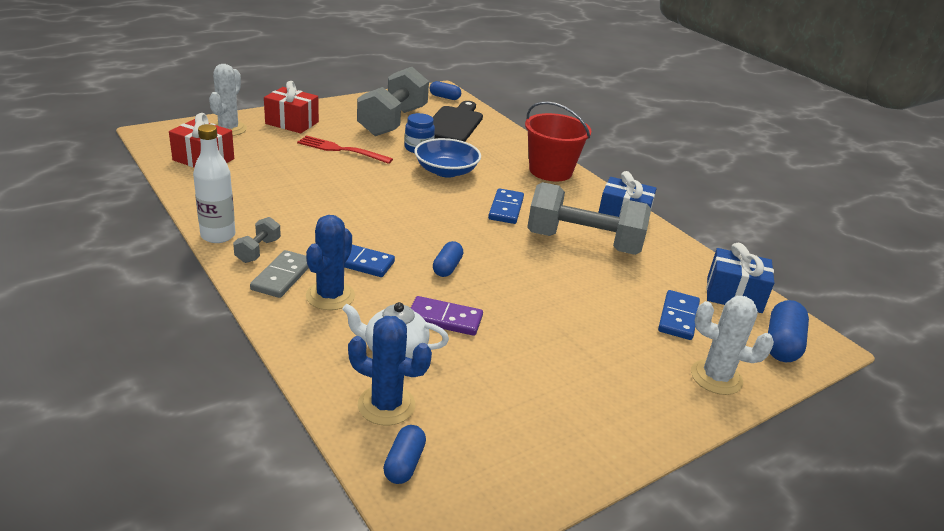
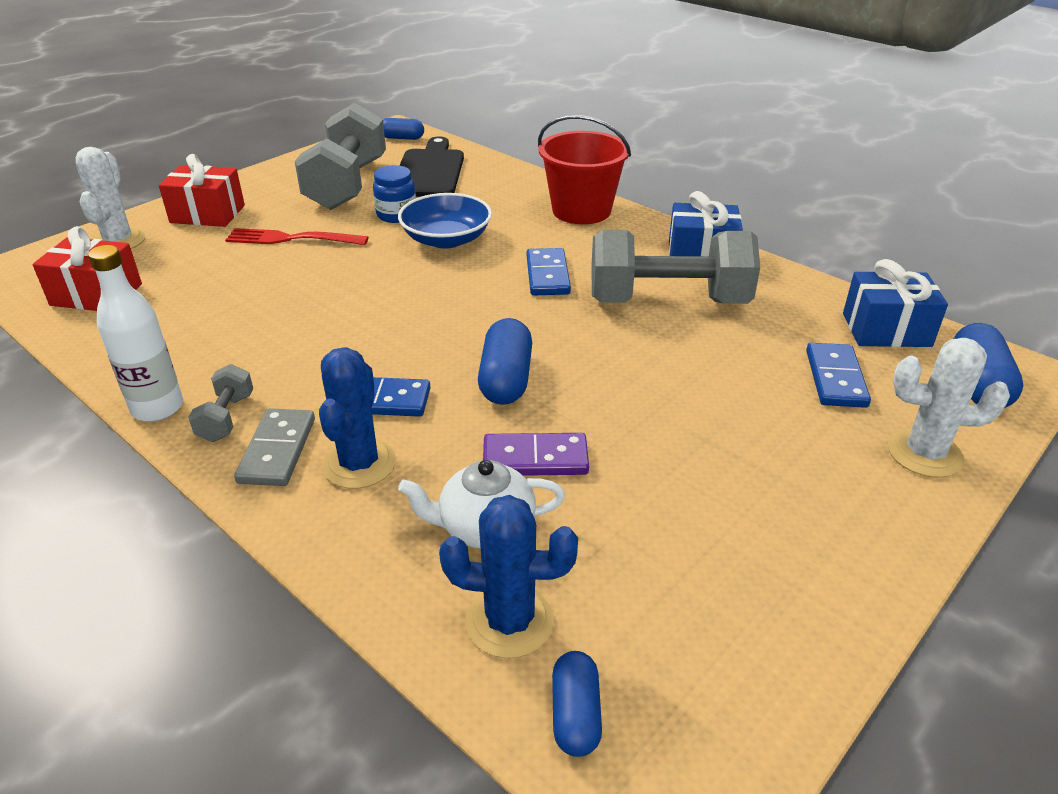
camera: 10 degrees left, 5 degrees up
(447, 267) = (506, 379): blue capsule -> blue capsule, size x1.56

